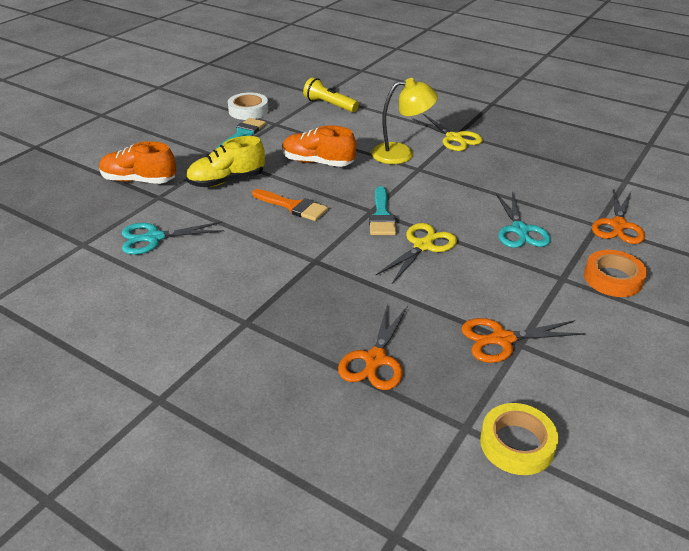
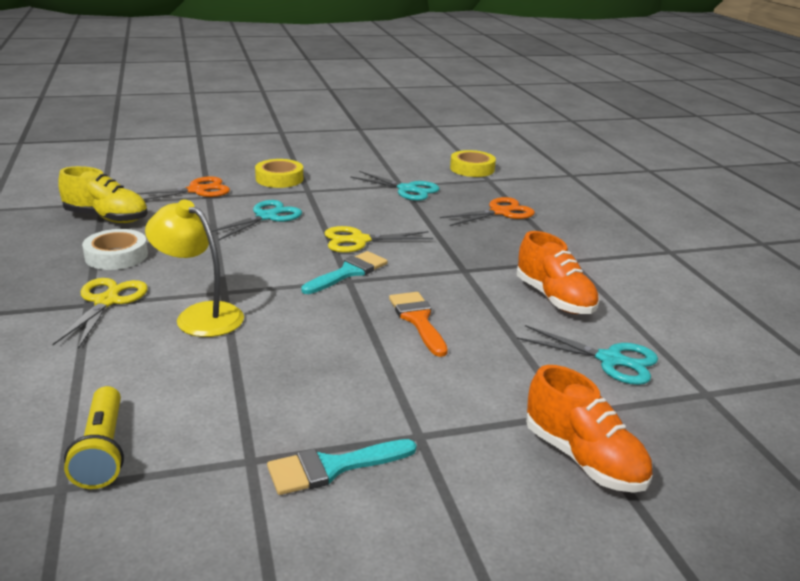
camera: 140 degrees left, 10 degrees down
(226, 181) = (455, 390): yellow shoe -> yellow shoe (107, 218)
(248, 111) = (241, 529): white tape -> white tape (116, 256)
(318, 162) = (308, 355): orange shoe -> orange shoe (554, 299)
(502, 339) = (407, 189): orange scissors -> turquoise scissors
(613, 278) = (279, 179): orange tape -> yellow tape

